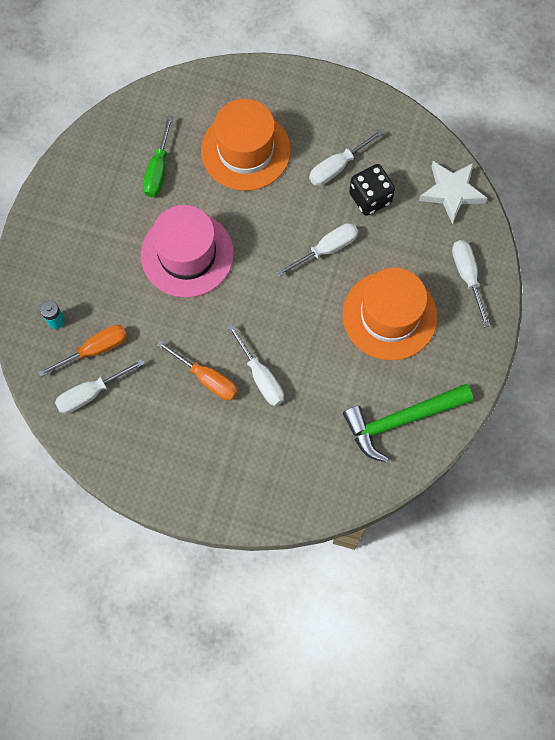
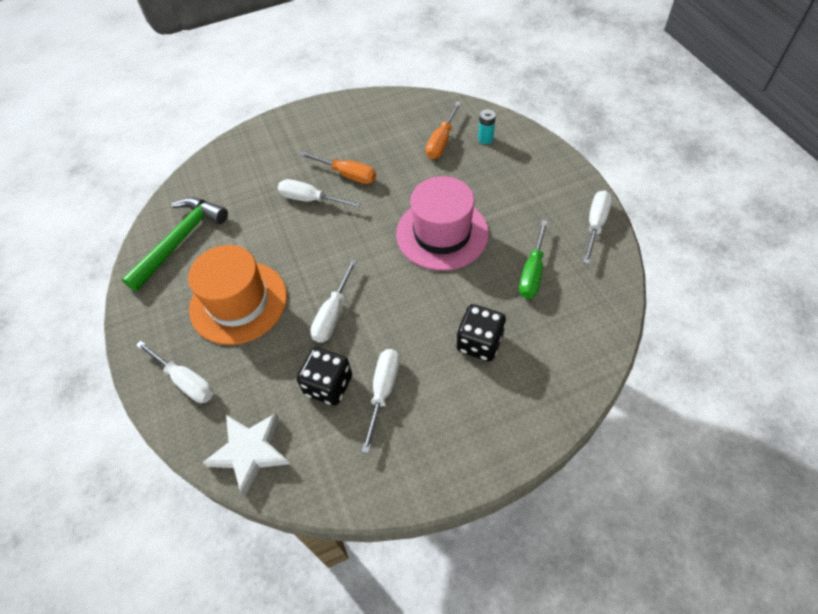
camera: 145 degrees right, 15 degrees down
(90, 393) = (418, 121): white screwdriver -> white screwdriver (595, 224)
(158, 170) = (532, 273): green screwdriver -> green screwdriver turned 135 degrees counterclockwise
(207, 379) = (348, 175): orange screwdriver -> orange screwdriver turned 150 degrees counterclockwise
(245, 150) = (479, 343): orange hat -> black dice

